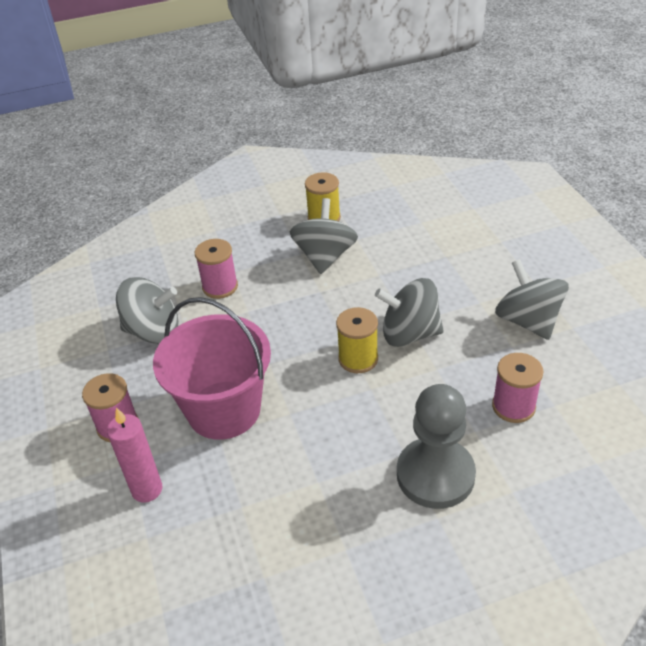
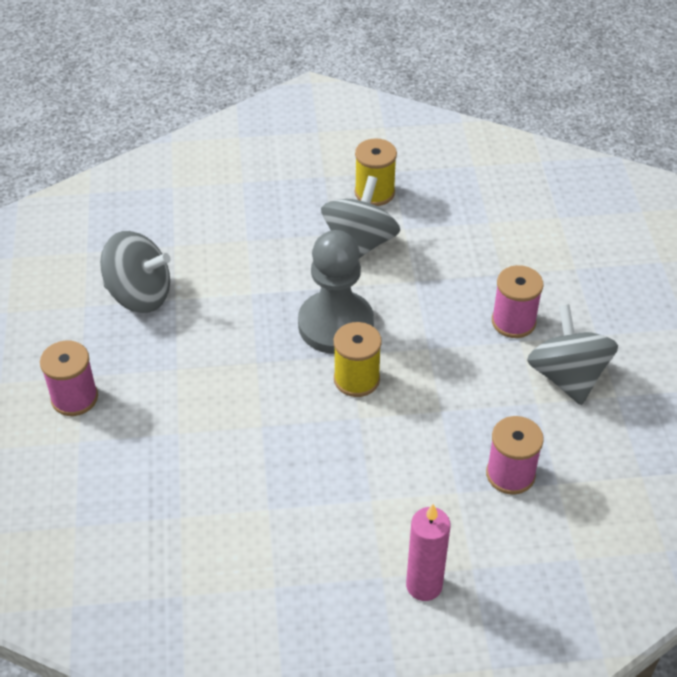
camera: 10 degrees right, 5 degrees up
(147, 489) = (88, 475): pink candle -> pink candle (424, 585)
(220, 287) = (228, 256): pink spool -> pink spool (513, 322)
(224, 410) = (191, 405): pink bucket -> none
(409, 333) = (425, 362): grey spinning top -> none
(435, 475) = (396, 530): grey pawn -> grey pawn (336, 325)

